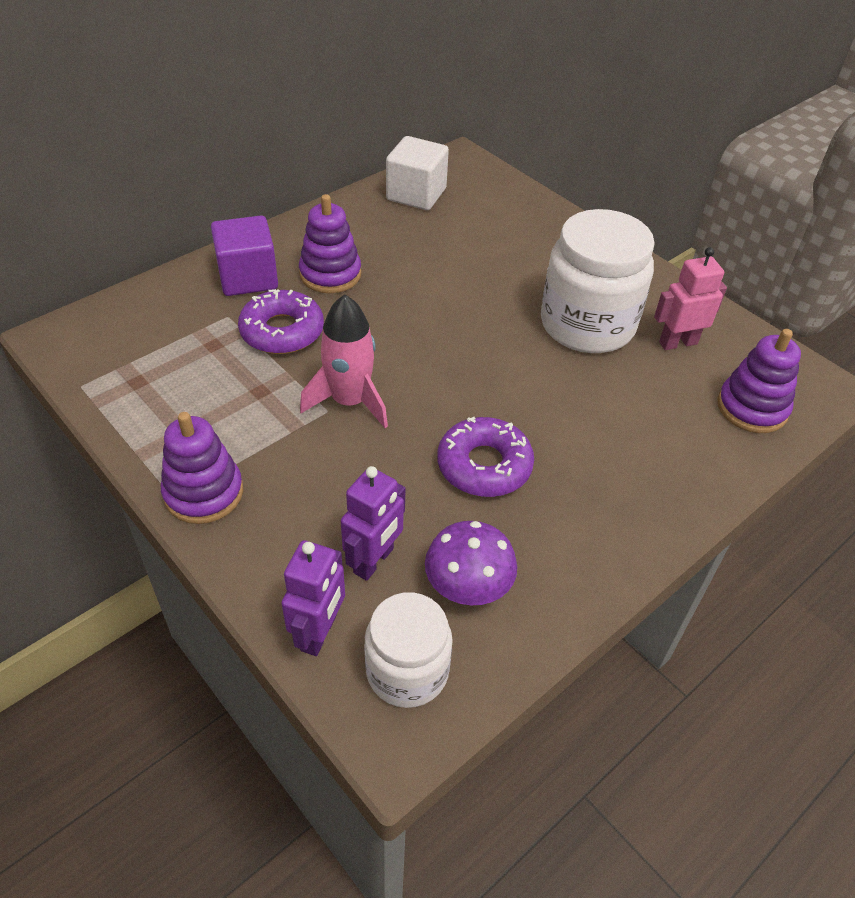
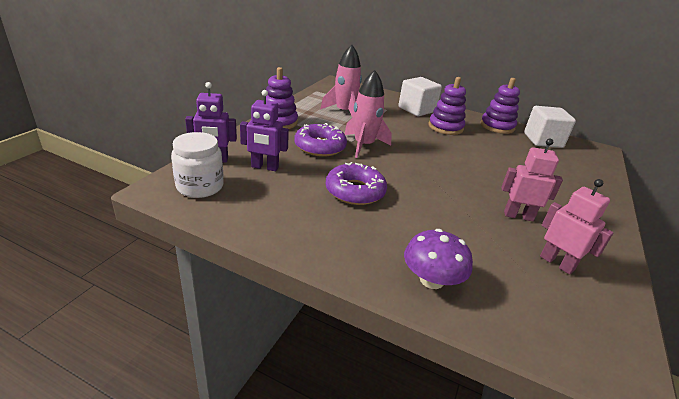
camera: 65 degrees right, 15 degrees down
(208, 379) = (344, 112): none -> pink rocket
(248, 278) = (416, 110): purple cube -> white cube
(282, 331) = (392, 122): purple donut -> purple donut (320, 147)
(468, 585) = (264, 197): purple mushroom -> purple mushroom (431, 280)
(587, 325) = (518, 216): white jar -> pink robot
(752, 408) = (534, 317): purple stacking toy -> purple stacking toy (497, 126)

